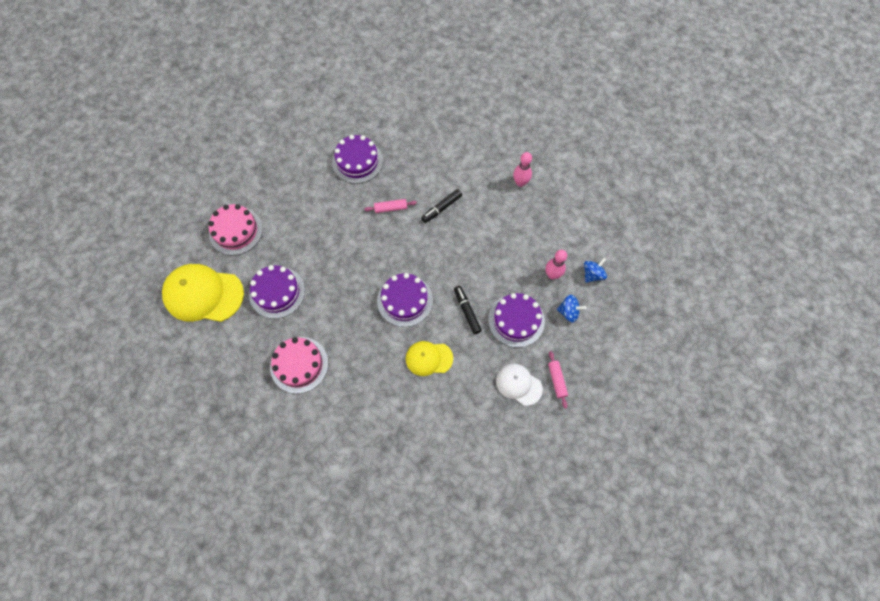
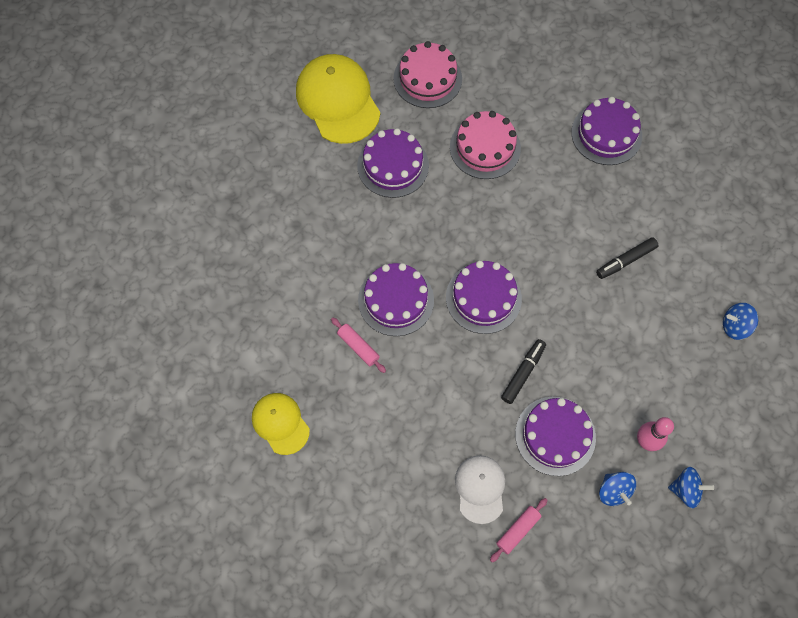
camera: 55 degrees right, 0 degrees up
(299, 365) = (333, 243): pink cake -> pink cake (485, 147)
(367, 352) = (396, 300): none -> purple cake
(390, 208) = (579, 207): pink rolling pin -> pink rolling pin (358, 347)
(429, 358) = (437, 369): yellow cap -> yellow cap (280, 423)
(441, 208) = (626, 261): black marker -> black marker turned 45 degrees counterclockwise
(520, 182) = (735, 326): pink bowling pin -> blue spinning top

